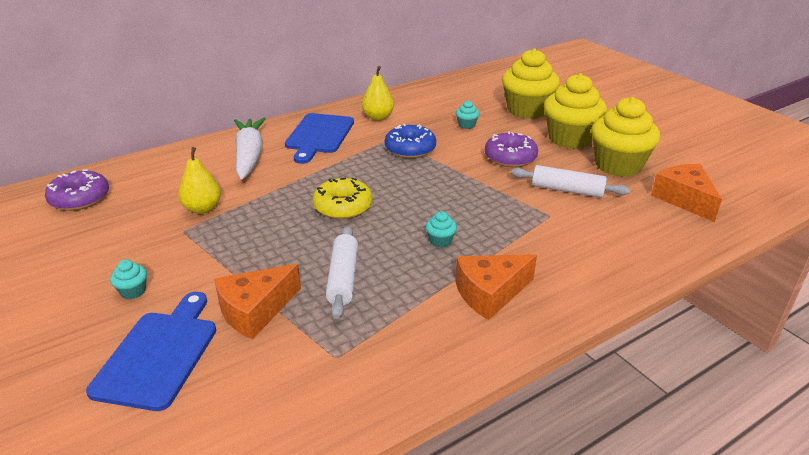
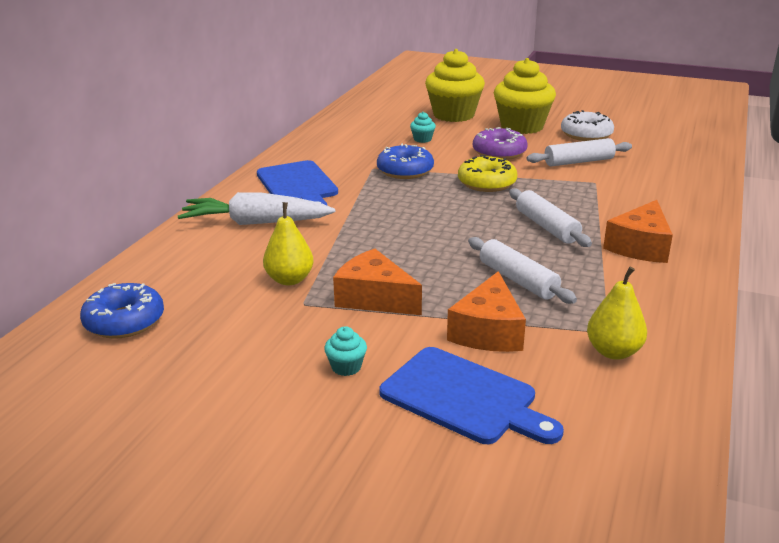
camera: 35 degrees left, 5 degrees down
(80, 198) = (124, 321): purple donut -> blue donut
(159, 354) = (464, 397): blue cutting board -> blue cutting board turned 150 degrees clockwise
(249, 156) = (255, 222): white carrot -> white carrot turned 45 degrees counterclockwise
(343, 207) = (424, 231): yellow donut -> yellow donut (487, 183)
(378, 117) = (330, 155): yellow pear -> yellow pear (613, 352)
(440, 241) = (547, 227): turquoise cupcake -> white rolling pin
(618, 165) = (586, 135): yellow cupcake -> white donut
(684, 199) = (663, 143): orange cheese -> orange cheese (374, 298)

